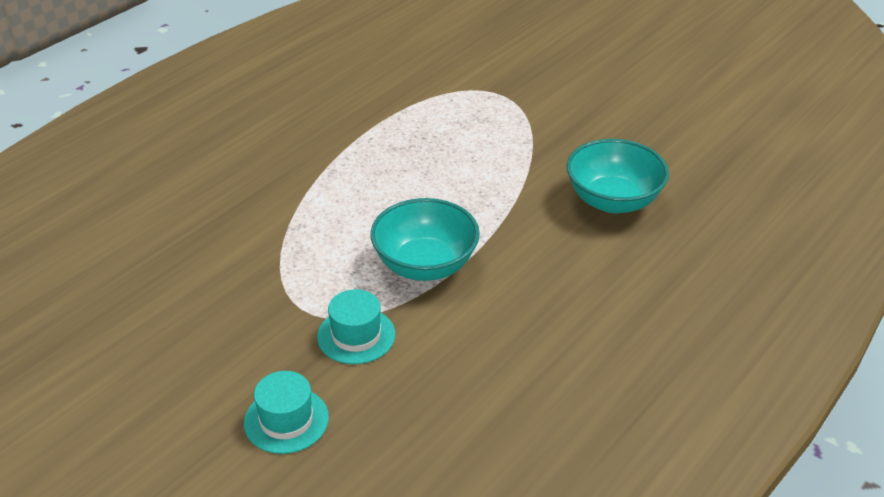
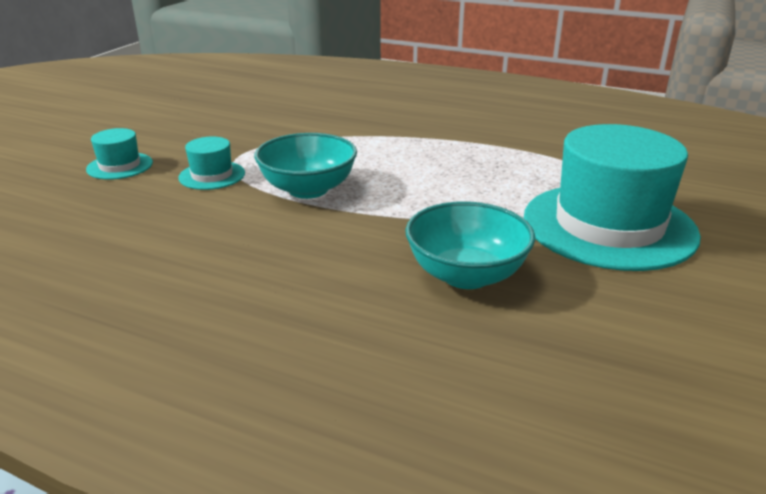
camera: 75 degrees right, 10 degrees down
(558, 114) = (608, 225): none -> turquoise hat

